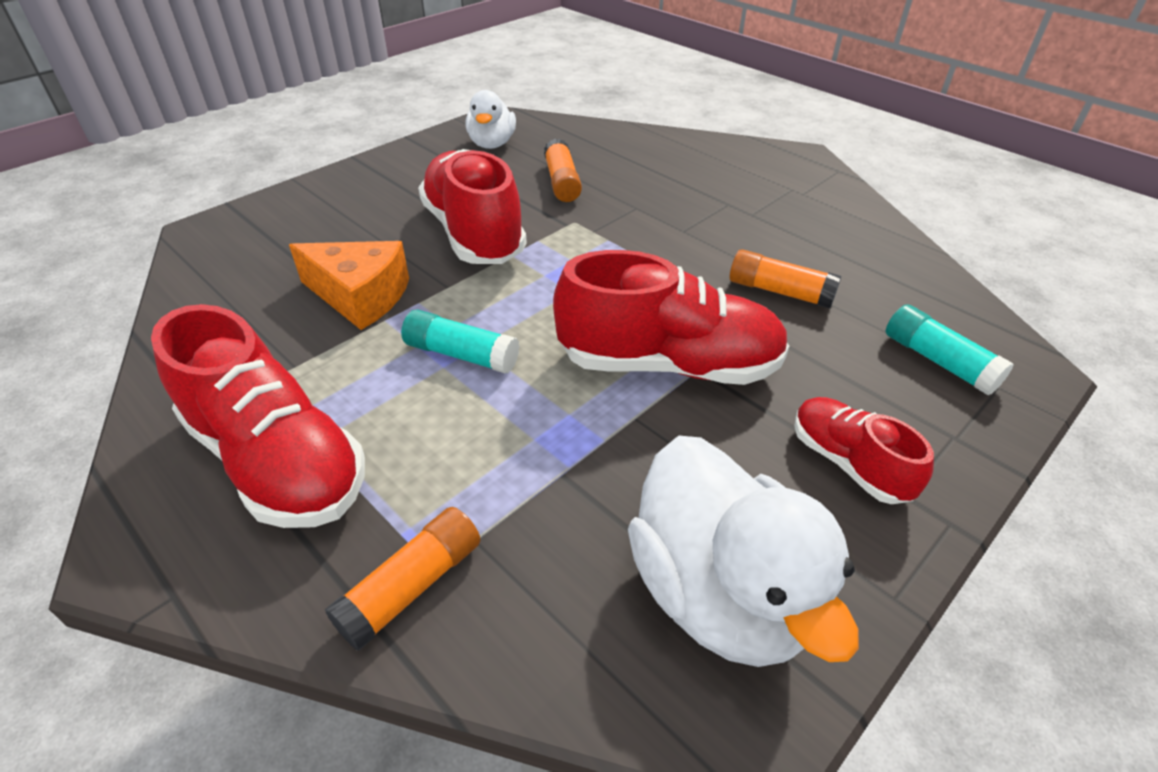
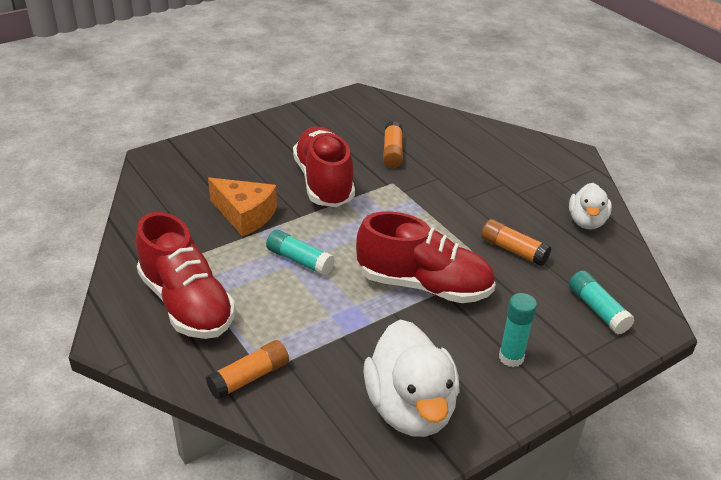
camera: 10 degrees right, 5 degrees down
(492, 144) = (351, 116): white duck -> white duck (586, 222)
(848, 463) = (511, 357): red shoe -> turquoise glue stick

